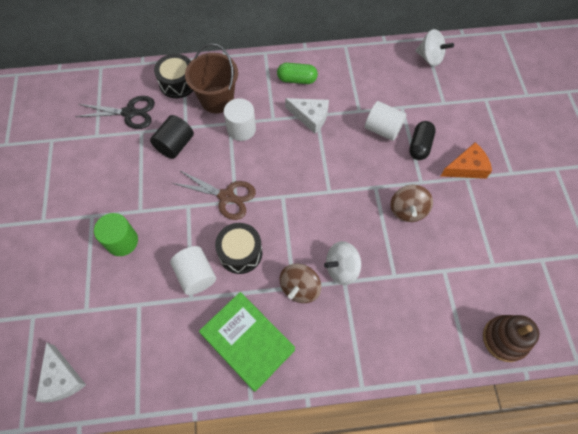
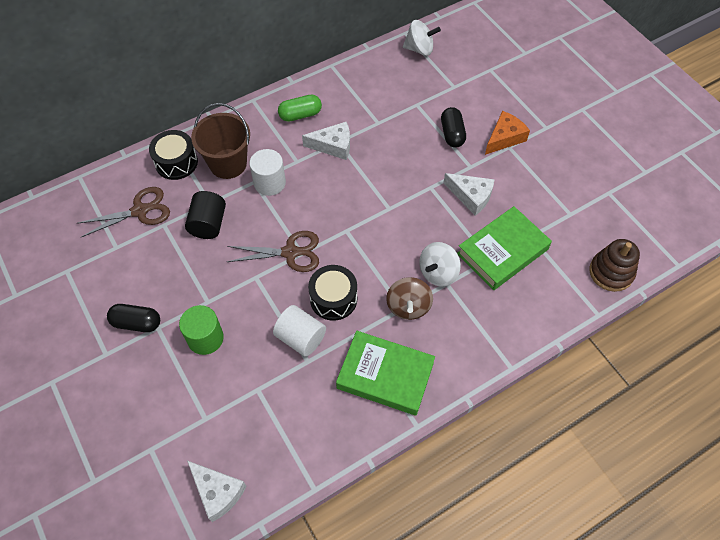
camera: 25 degrees left, 5 degrees down
(78, 205) = (137, 323): none -> black capsule
(129, 113) = (140, 211): black scissors -> brown scissors
(382, 129) = (409, 131): white cylinder -> none
(407, 210) = (471, 196): brown spinning top -> white cheese
(410, 273) = (502, 251): none -> green book

